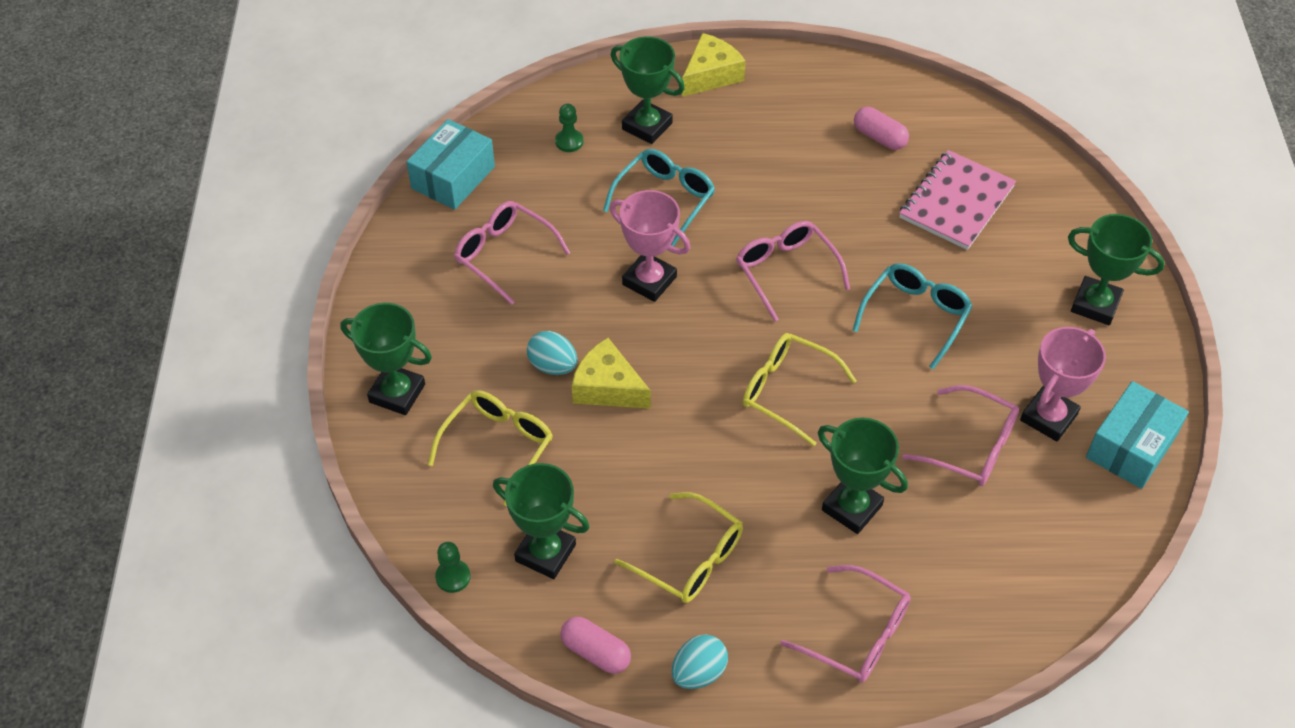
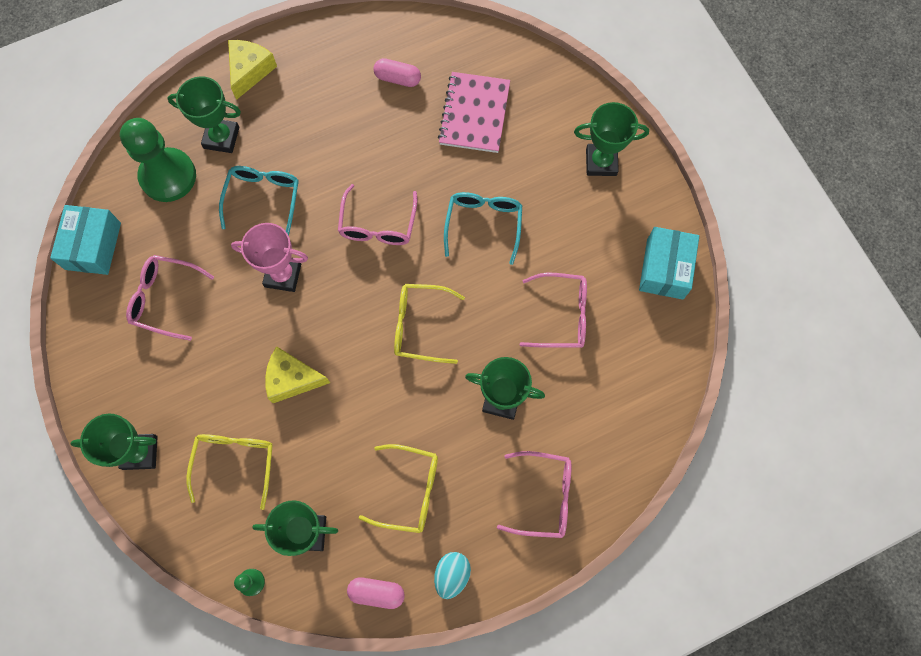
camera: 25 degrees left, 20 degrees up
(553, 366) = (244, 378): turquoise egg -> none
(569, 142) = (168, 176): green pawn -> green pawn, size x2.42
(786, 271) = (378, 225): pink glasses -> pink glasses turned 120 degrees counterclockwise
(1048, 417) = (603, 269): pink trophy -> none

